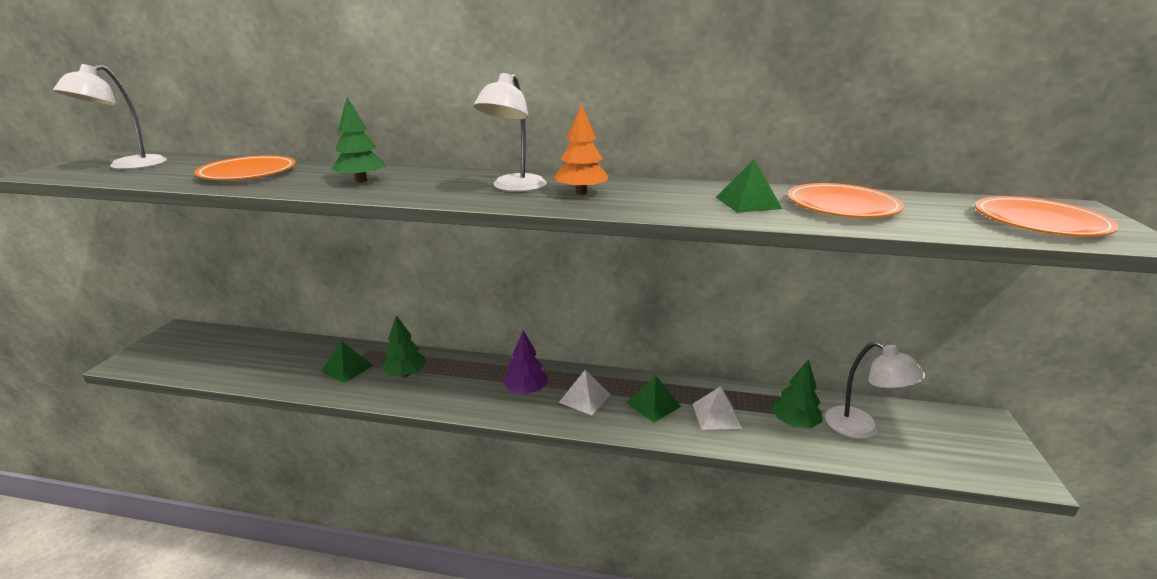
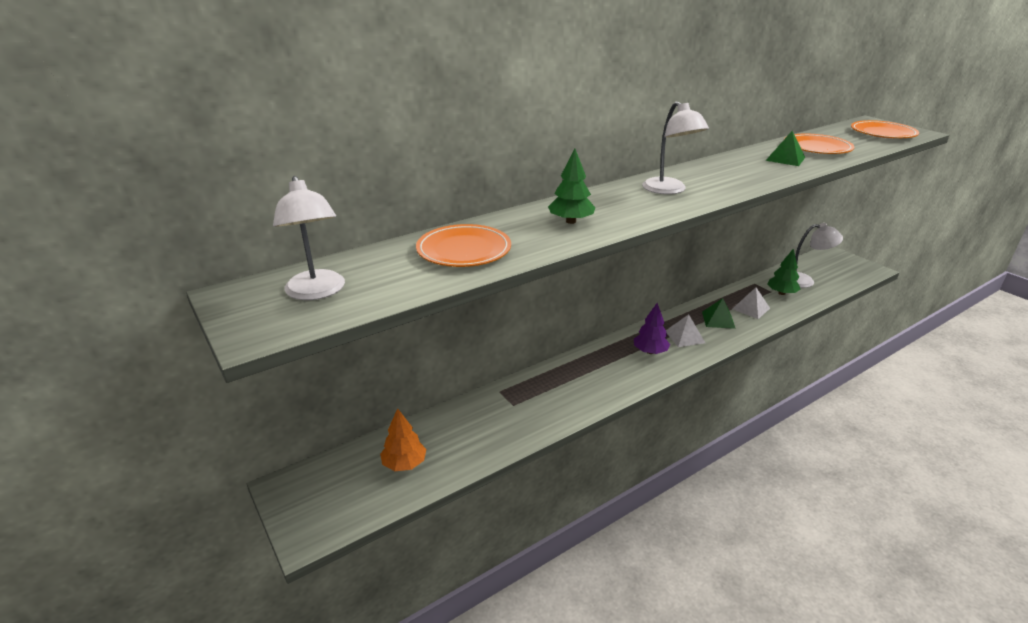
camera: 45 degrees left, 5 degrees up
(347, 368) = (516, 410): green pyramid -> none
(405, 374) = (563, 388): green tree -> none
(581, 193) = (709, 180): orange tree -> orange tree (404, 464)

